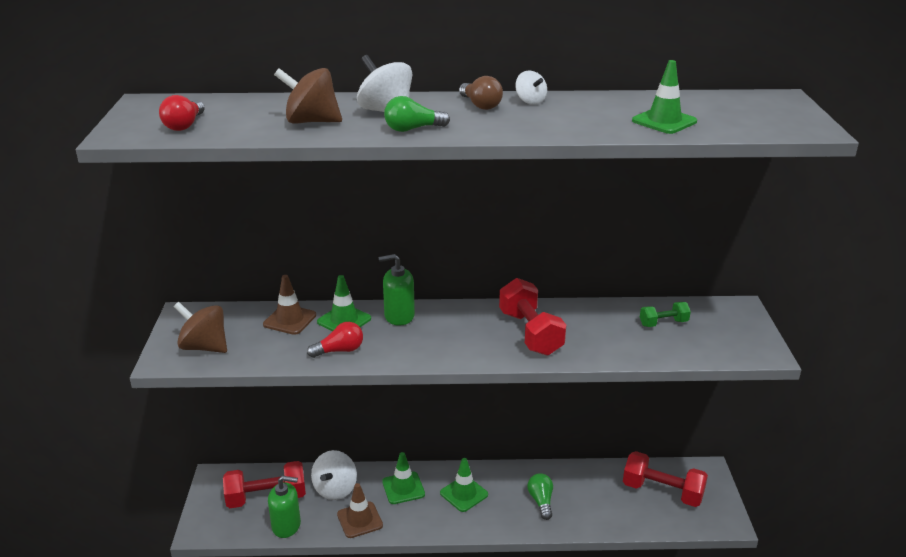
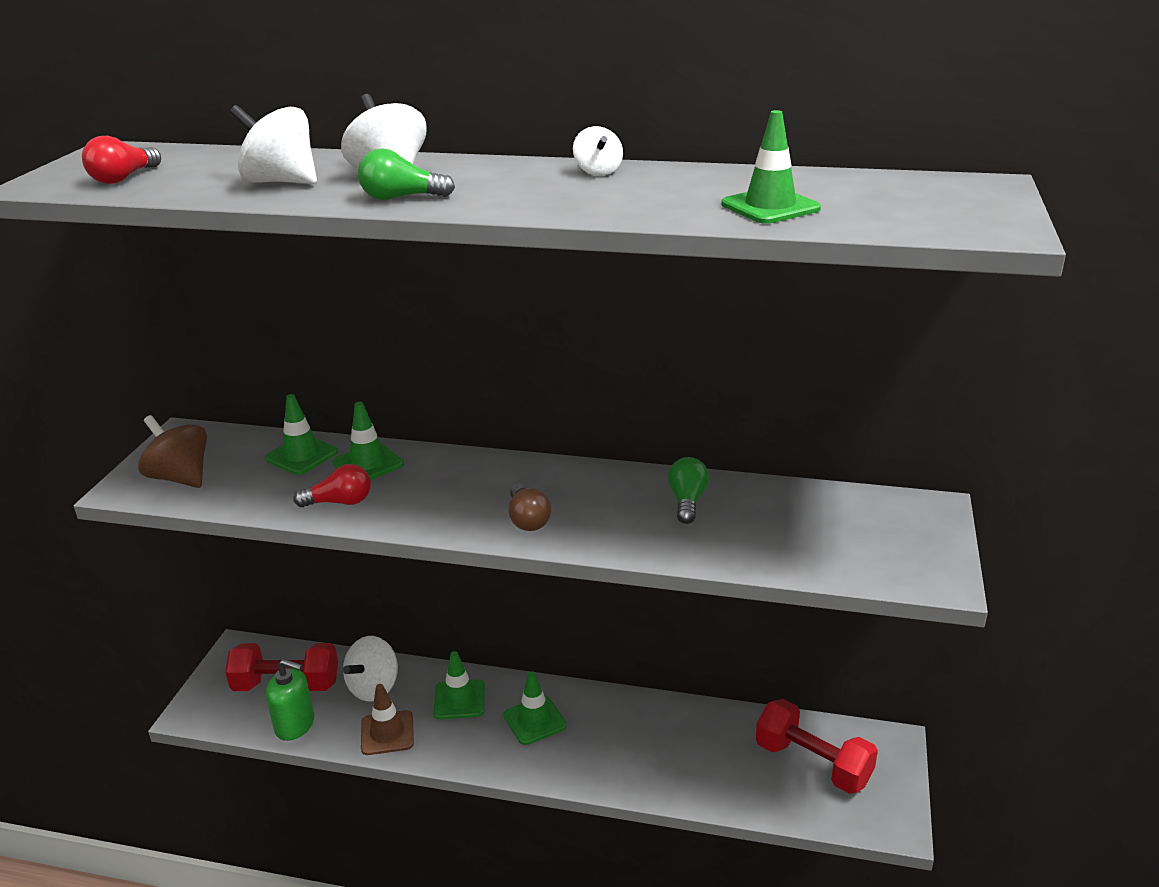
camera: 15 degrees right, 0 degrees up
(290, 320) = (301, 455): brown traffic cone -> green traffic cone
(311, 121) = (281, 182): brown spinning top -> white spinning top
(399, 316) = (441, 466): green soap dispenser -> none
(480, 105) = (523, 173): brown light bulb -> brown light bulb (528, 519)
(530, 333) = (603, 509): red dumbbell -> none
(541, 501) = (634, 748): green light bulb -> green light bulb (687, 501)
(663, 323) = (803, 517): green dumbbell -> none

